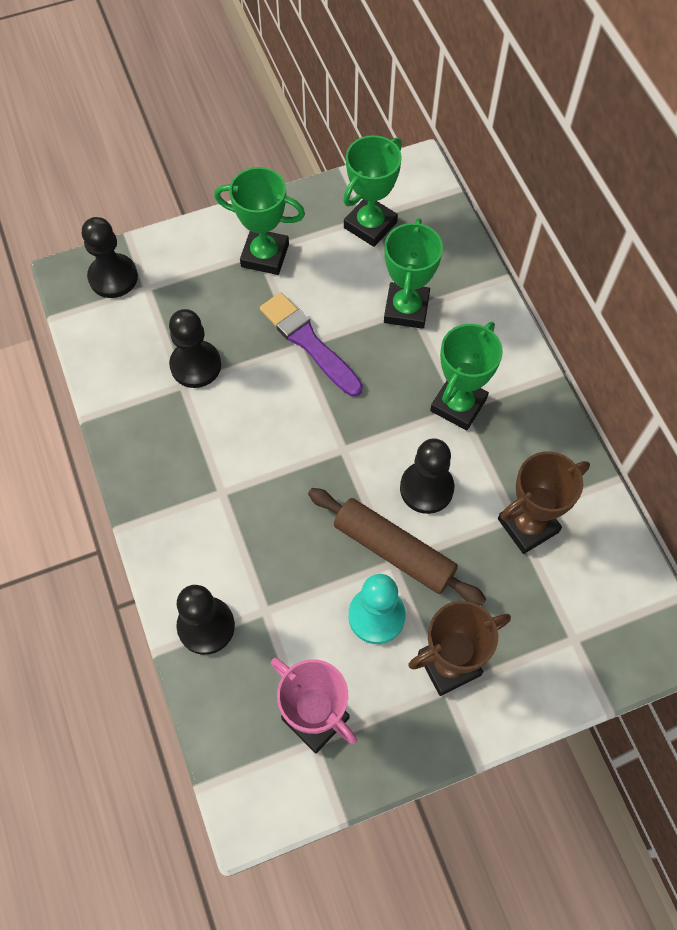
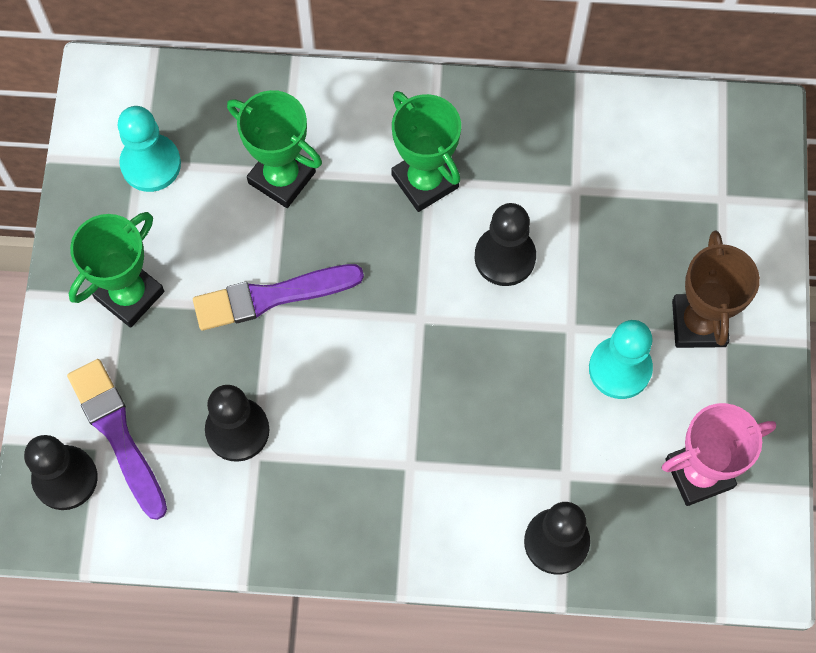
camera: 65 degrees left, 5 degrees up
(158, 294) = (118, 434): none -> purple brush
(370, 225) = (151, 164): green trophy -> turquoise pawn
(394, 551) = (558, 320): brown rolling pin -> none
(528, 525) = (590, 181): brown trophy -> none

